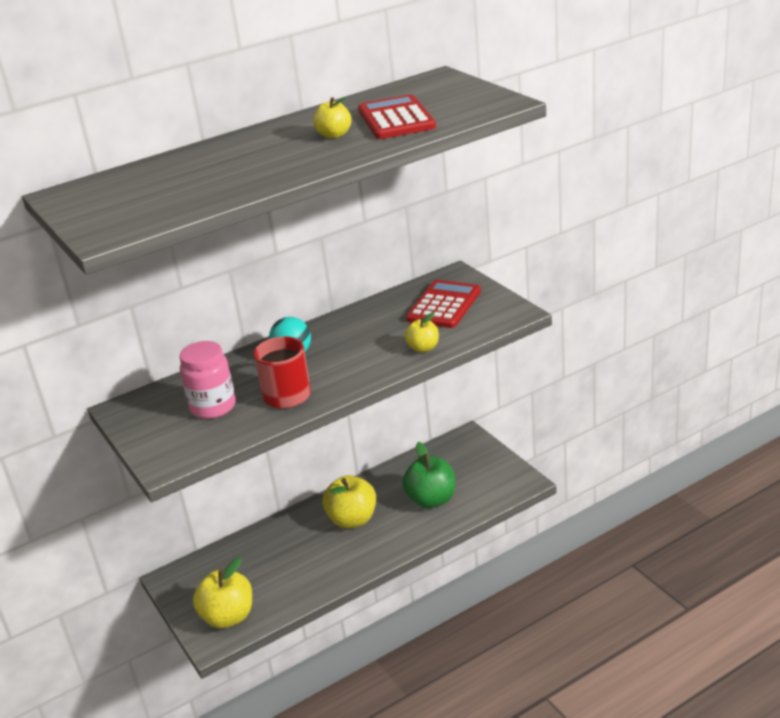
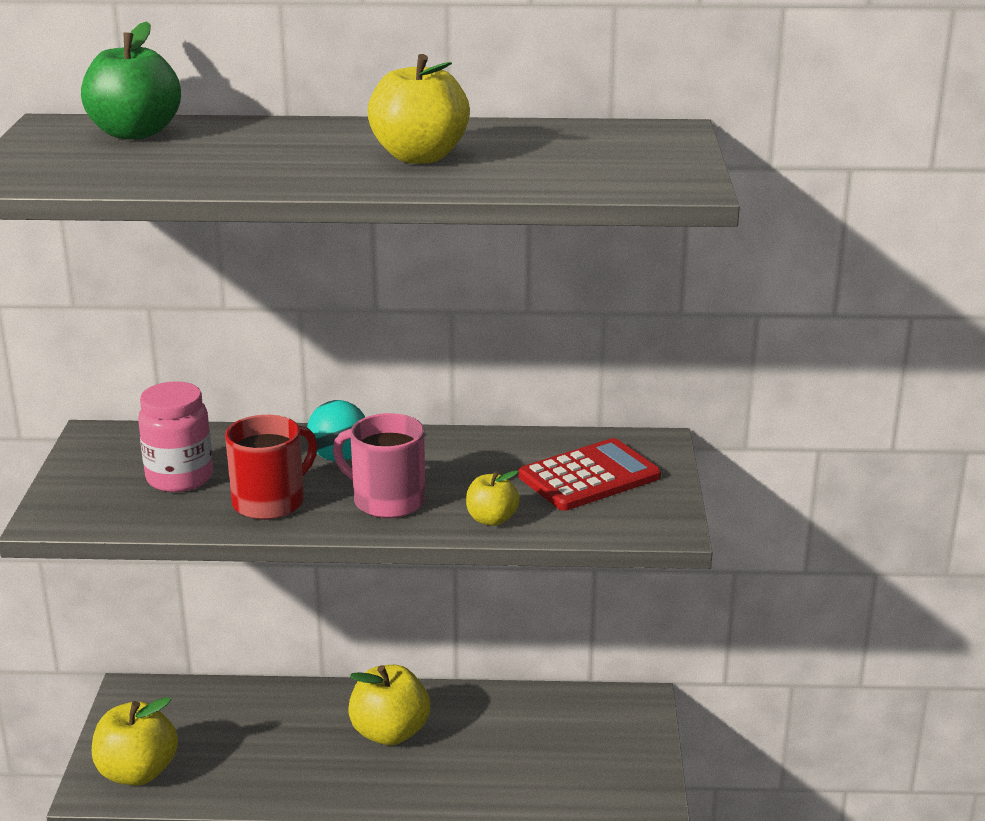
camera: 30 degrees right, 5 degrees down
(334, 135) = (419, 157): yellow apple -> yellow apple, size x1.76
(353, 364) = (387, 500): none -> pink mug
(396, 119) = (522, 162): red calculator -> none
(431, 500) = (508, 760): green apple -> green apple (135, 133)

